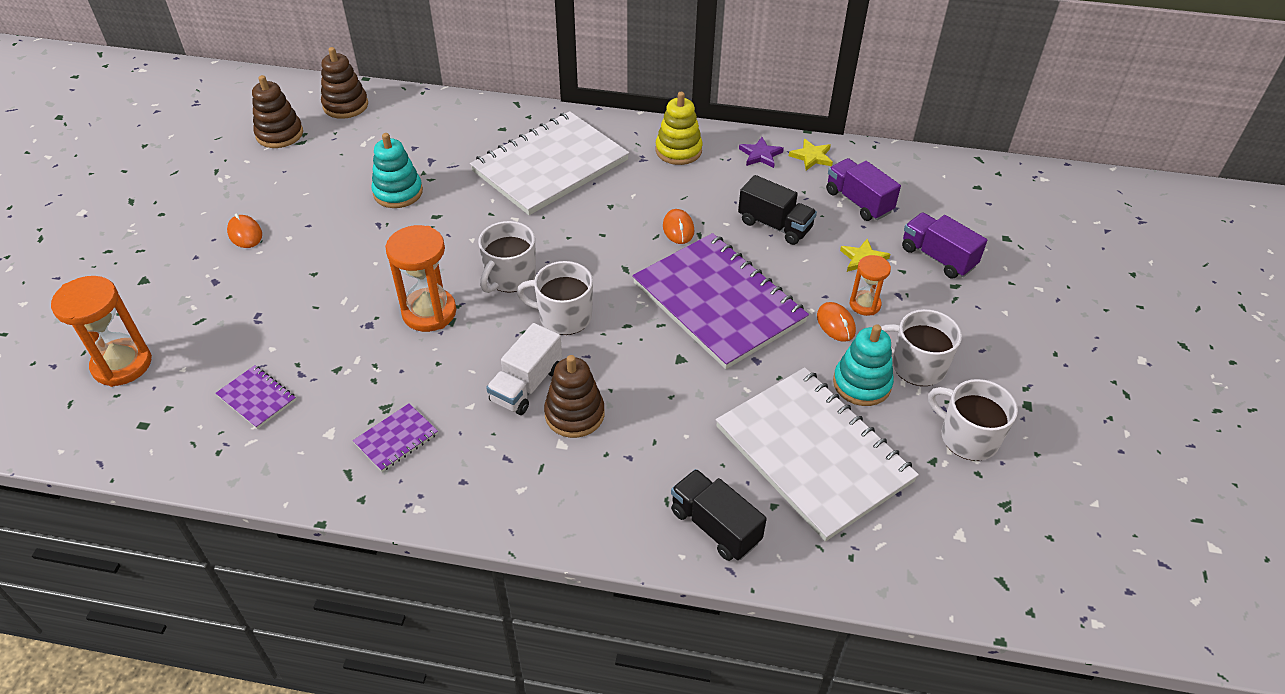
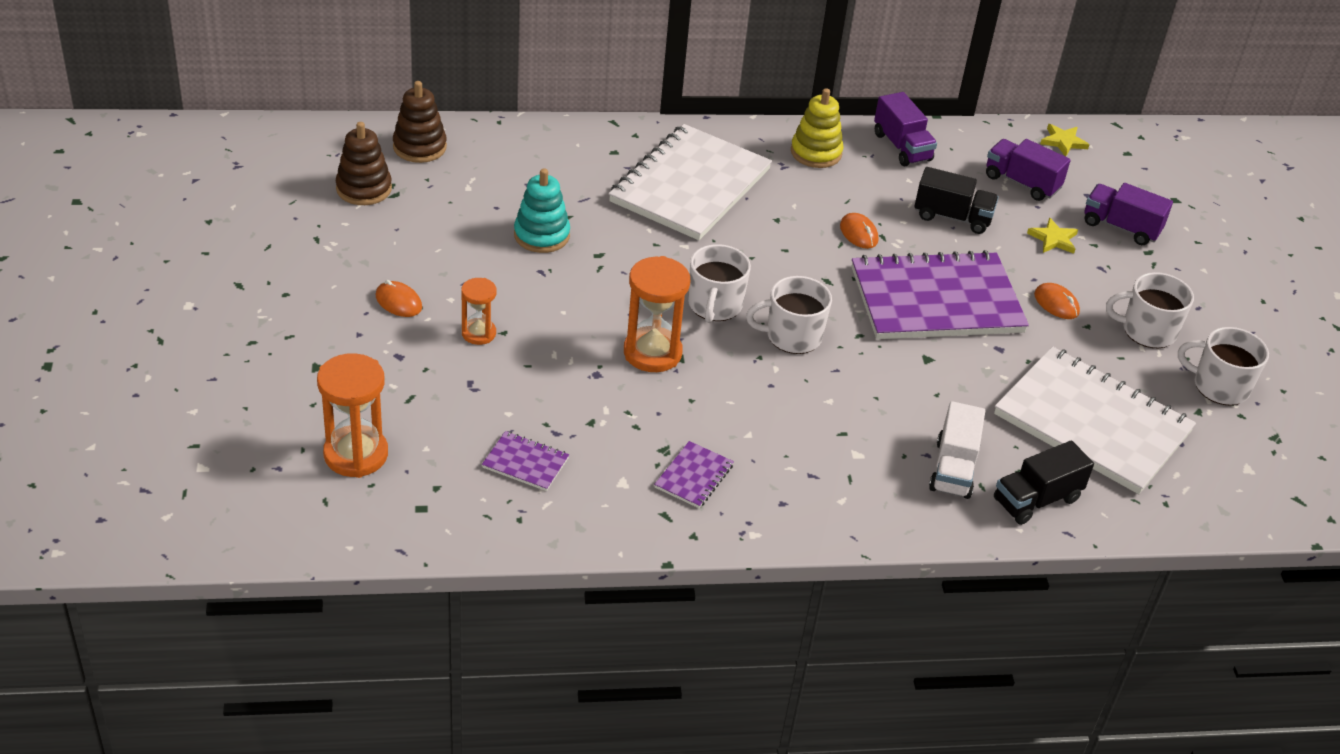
camera: 20 degrees left, 5 degrees down
(526, 385) = (792, 406): white truck -> white truck (953, 469)
(574, 414) = (854, 425): brown stacking toy -> none
(715, 526) = (1036, 499): black truck -> black truck turned 60 degrees counterclockwise
(718, 302) = (936, 300): purple notebook -> purple notebook turned 45 degrees counterclockwise
(760, 155) = (902, 147): purple star -> purple truck
(811, 157) = (954, 142): yellow star -> yellow star (1063, 142)
(861, 384) = (1106, 354): turquoise stacking toy -> none
(864, 304) = (1074, 281): orange hourglass -> orange hourglass (478, 333)

